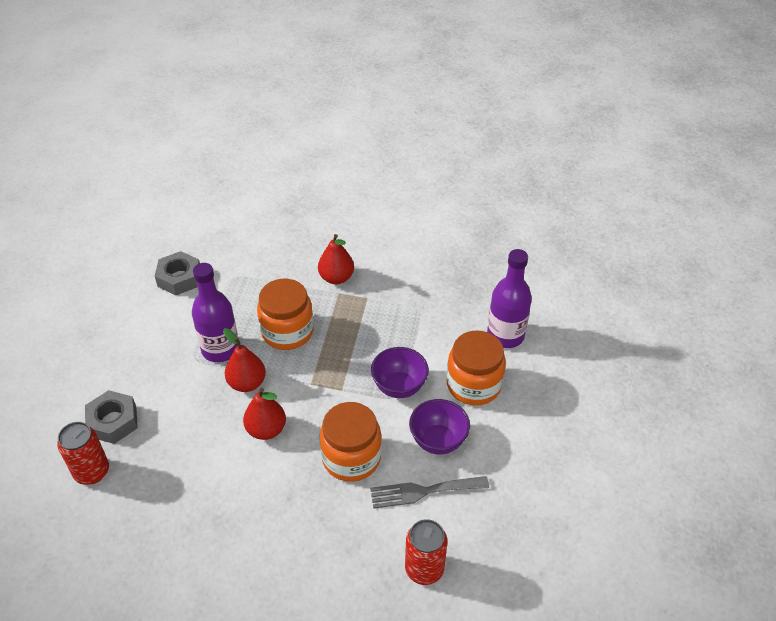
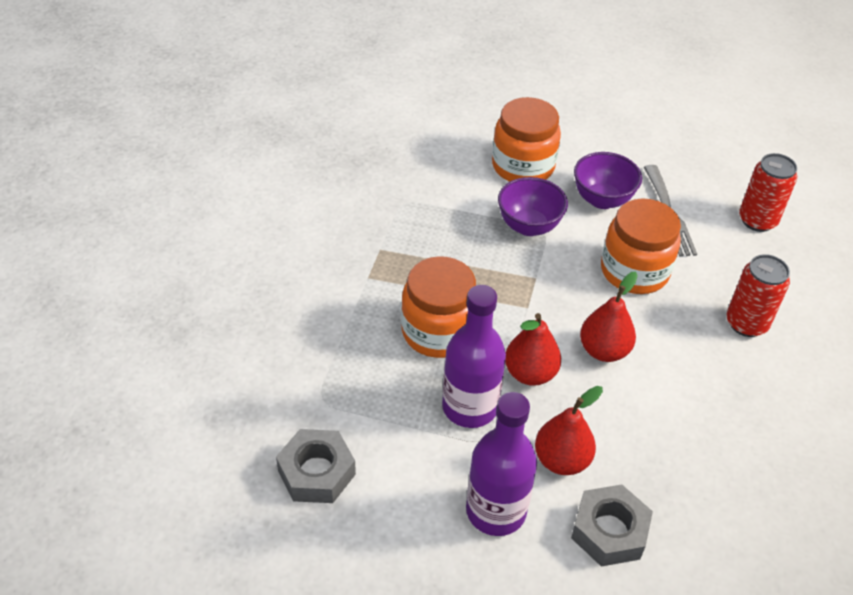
camera: 90 degrees left, 0 degrees up
(92, 472) = (697, 546): red can -> red can (746, 323)
(336, 278) = (339, 279): red pear -> red pear (561, 460)
(505, 335) = (450, 135): purple bottle -> purple bottle (496, 511)

